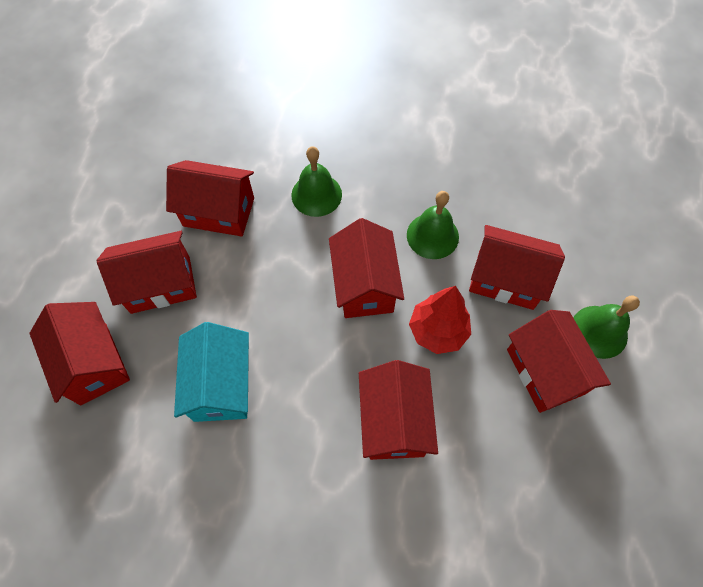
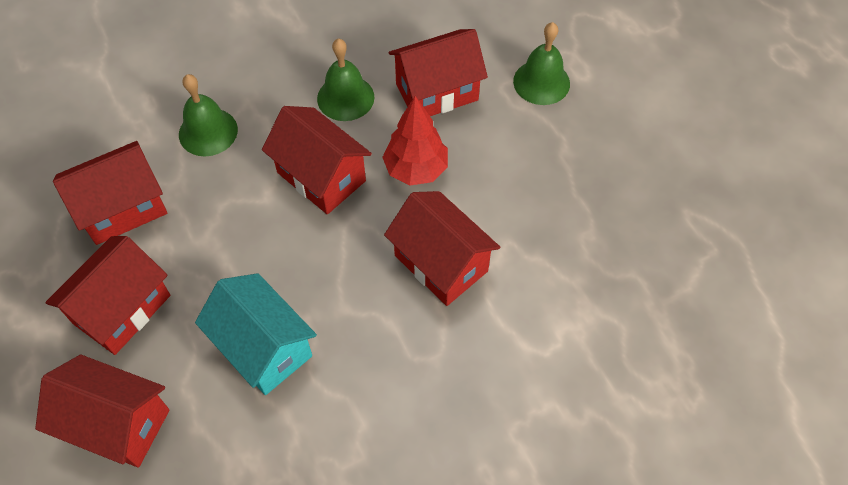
camera: 40 degrees left, 5 degrees down
(545, 371) = (526, 140): red house -> none

